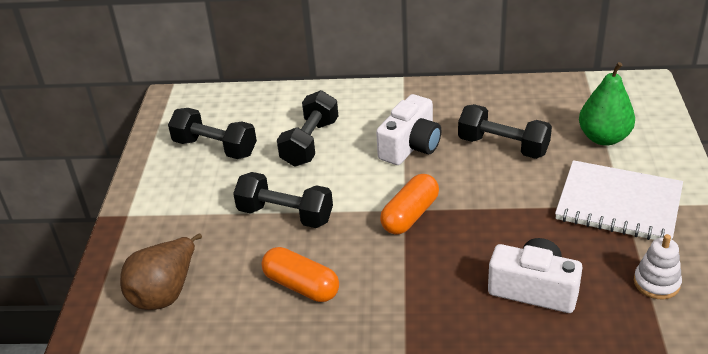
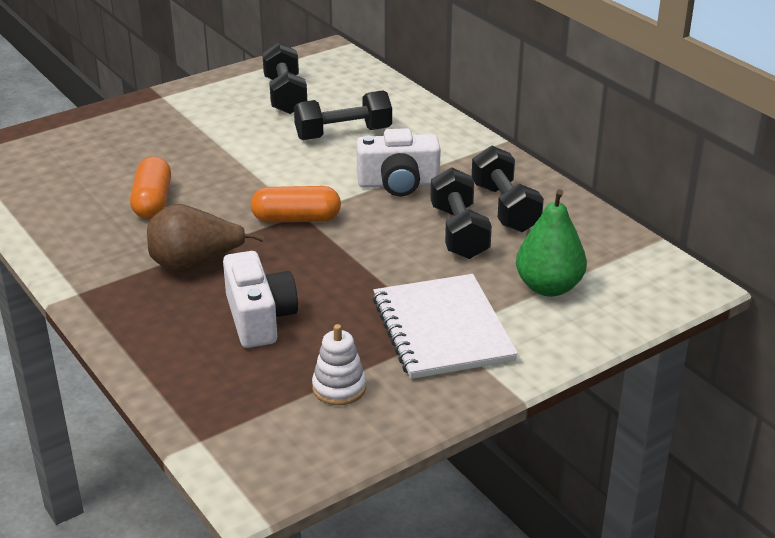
camera: 50 degrees right, 5 degrees down
(165, 292) = (91, 148): brown pear -> brown pear (195, 265)
(285, 215) = (232, 161): black dumbbell -> black dumbbell (505, 208)

